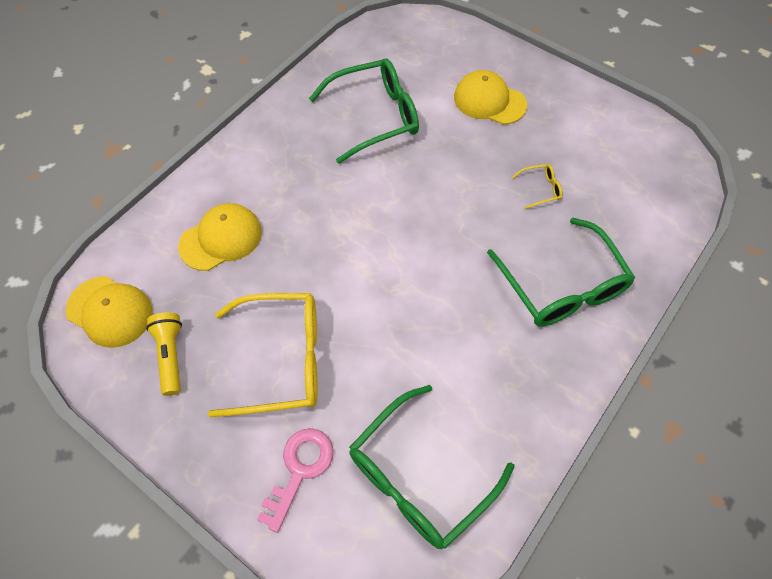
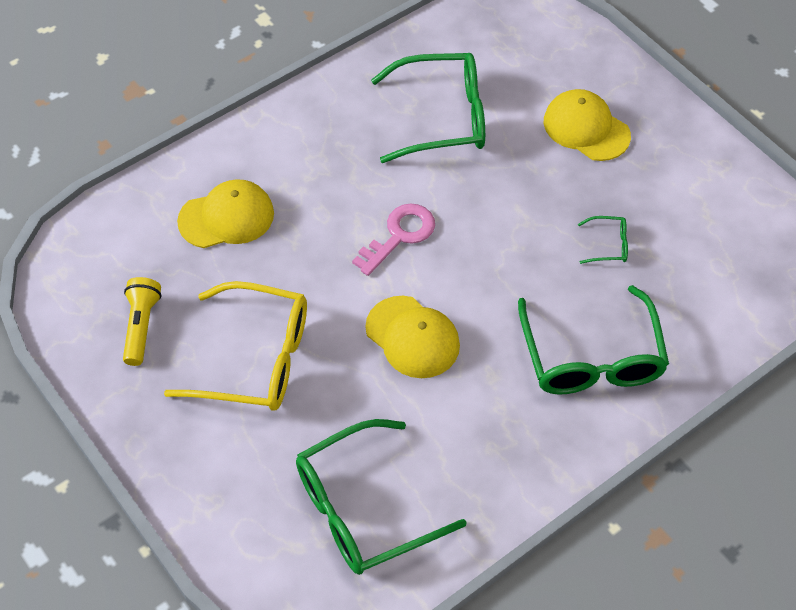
camera: 15 degrees right, 5 degrees down
(110, 311) = (90, 266): yellow cap -> yellow cap (412, 337)
(299, 470) = (242, 471): pink key -> pink key (399, 236)
(540, 189) = (608, 245): yellow glasses -> green glasses

